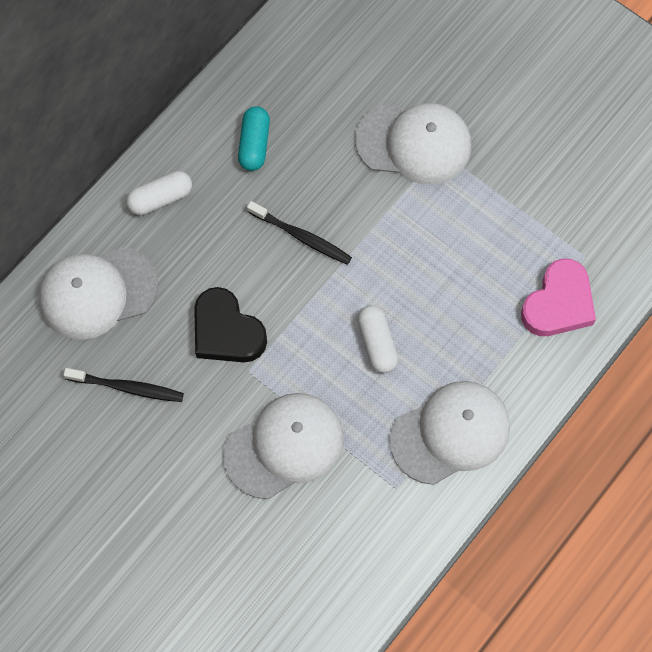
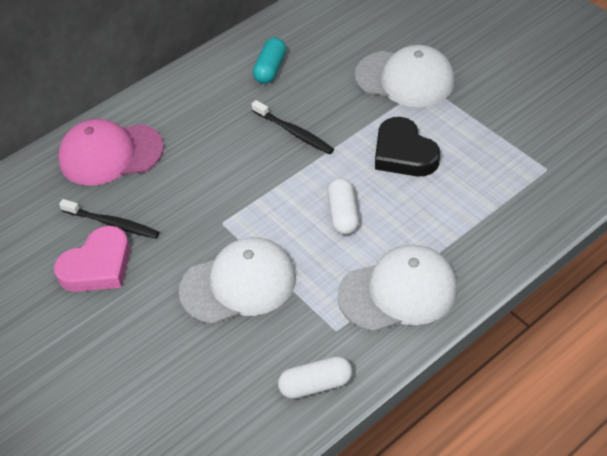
camera: 15 degrees right, 20 degrees down
(97, 292) = (110, 154): white cap -> pink cap
(160, 198) = (183, 97): white capsule -> white capsule (316, 385)
(226, 331) = (211, 192): black heart -> black heart (404, 153)
(558, 303) = (518, 201): pink heart -> pink heart (98, 266)

